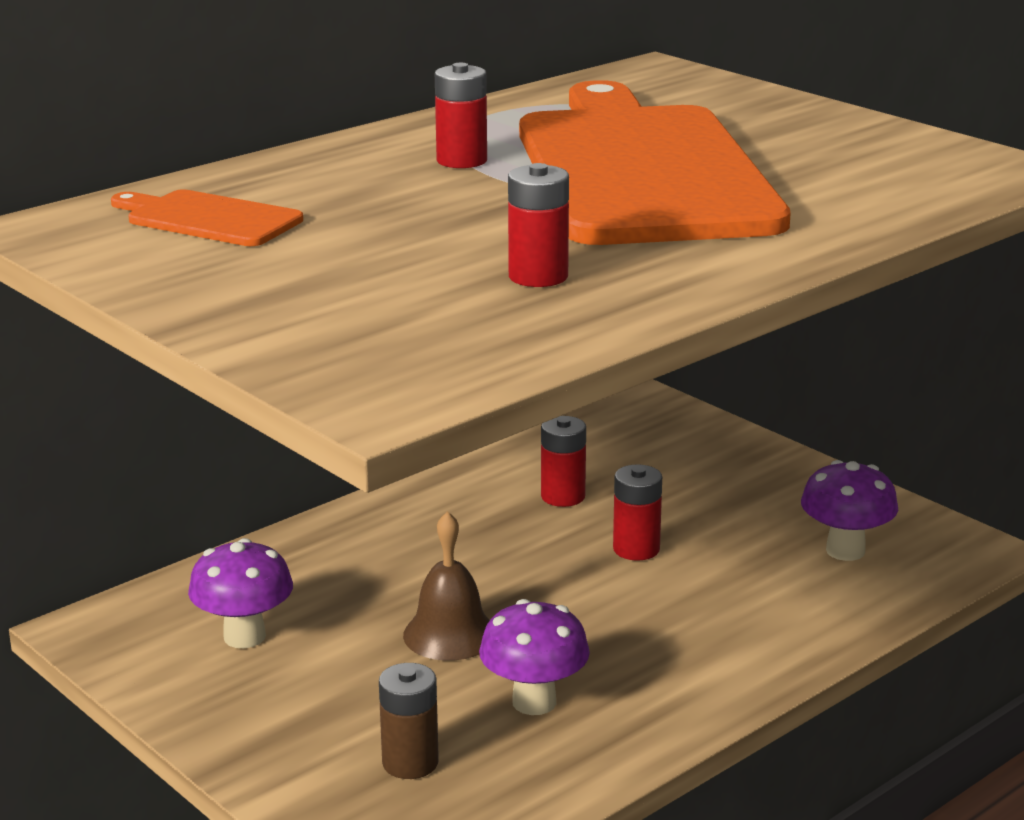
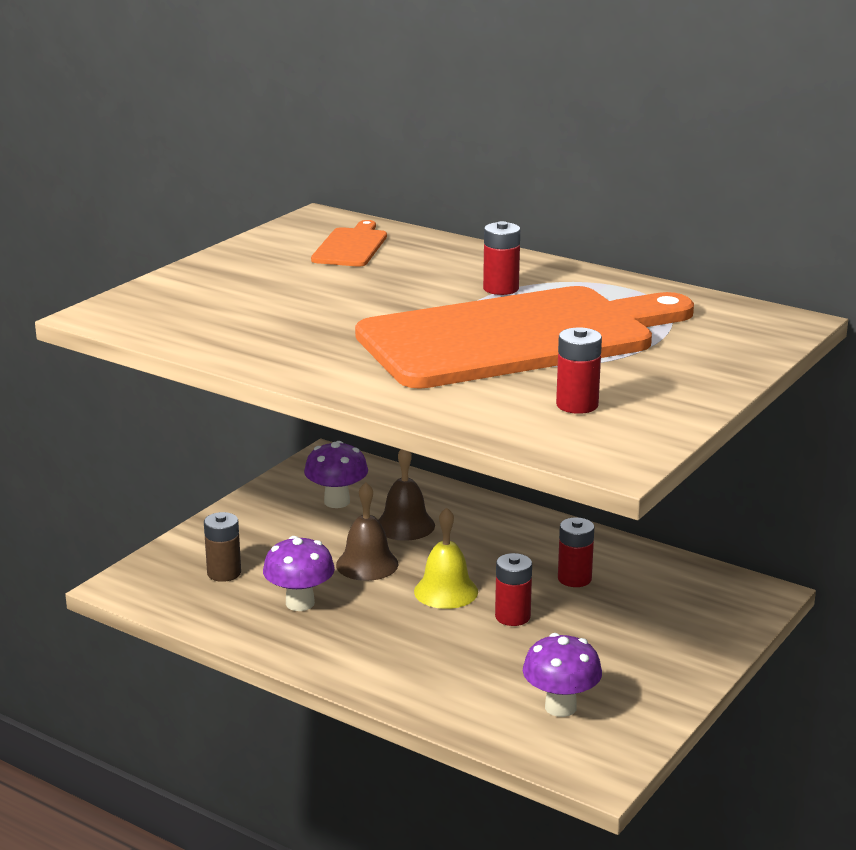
camera: 75 degrees right, 0 degrees up
(355, 590) = (405, 525): none -> brown bell
(538, 276) = (292, 329): red battery -> red battery (577, 405)
(553, 585) = (446, 591): none -> yellow bell

